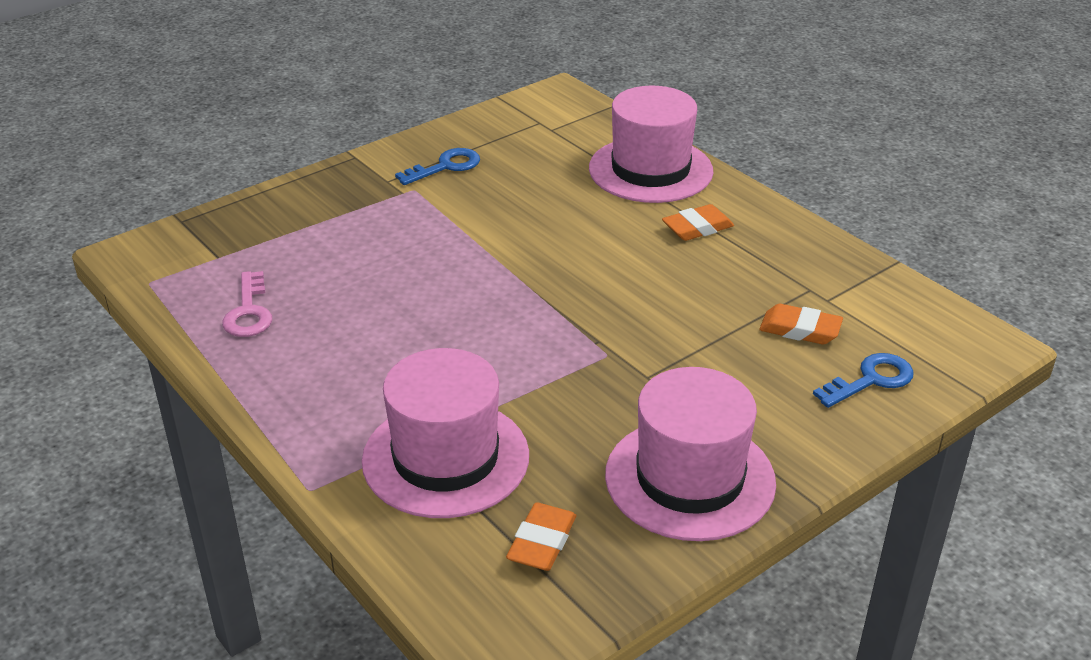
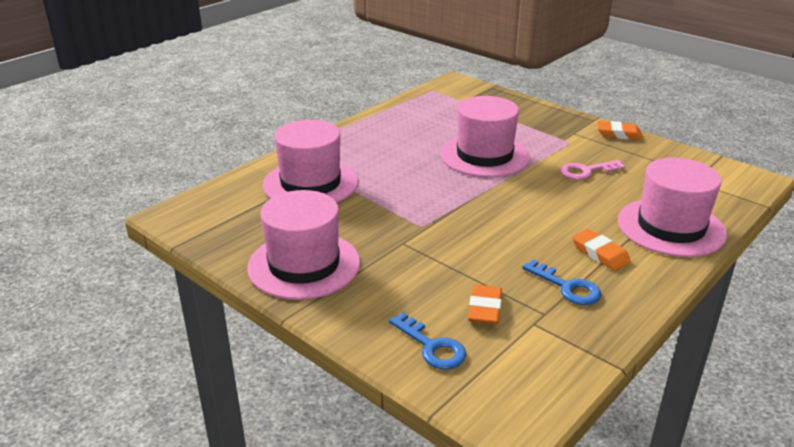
camera: 80 degrees right, 5 degrees down
(249, 312) = (418, 116): pink key -> pink key (586, 171)
(423, 268) = (484, 155): none -> pink hat
(445, 166) = (606, 148): blue key -> blue key (567, 287)
(542, 542) = (246, 218): orange eraser -> orange eraser (619, 134)

